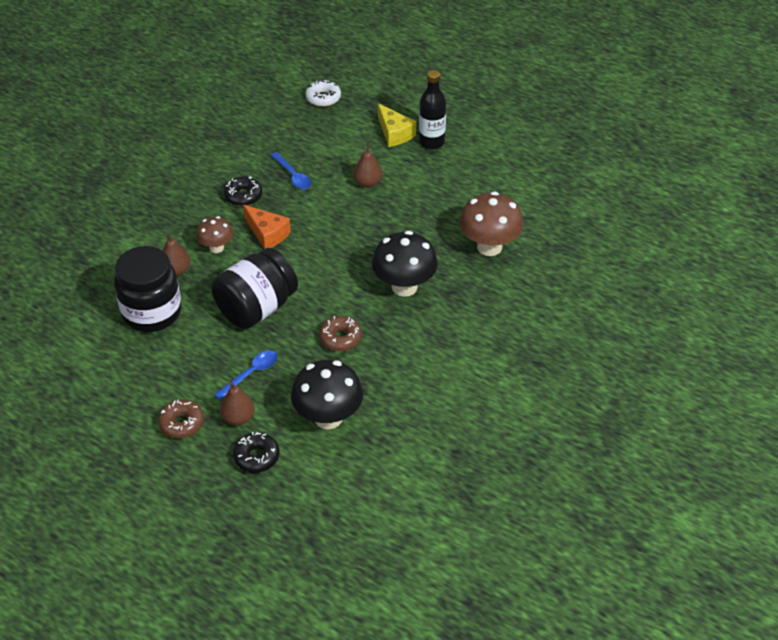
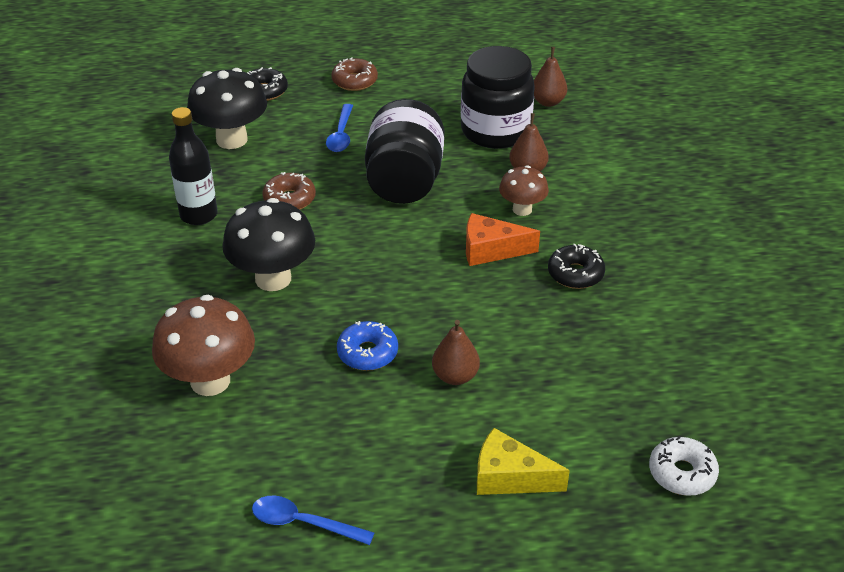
camera: 140 degrees right, 5 degrees down
(238, 418) = (312, 104): brown pear -> brown pear (548, 102)
(293, 176) = (555, 330): blue spoon -> blue spoon (303, 523)
(397, 217) = (367, 353): none -> blue donut
(431, 142) = (440, 496): black bottle -> black bottle (199, 215)

